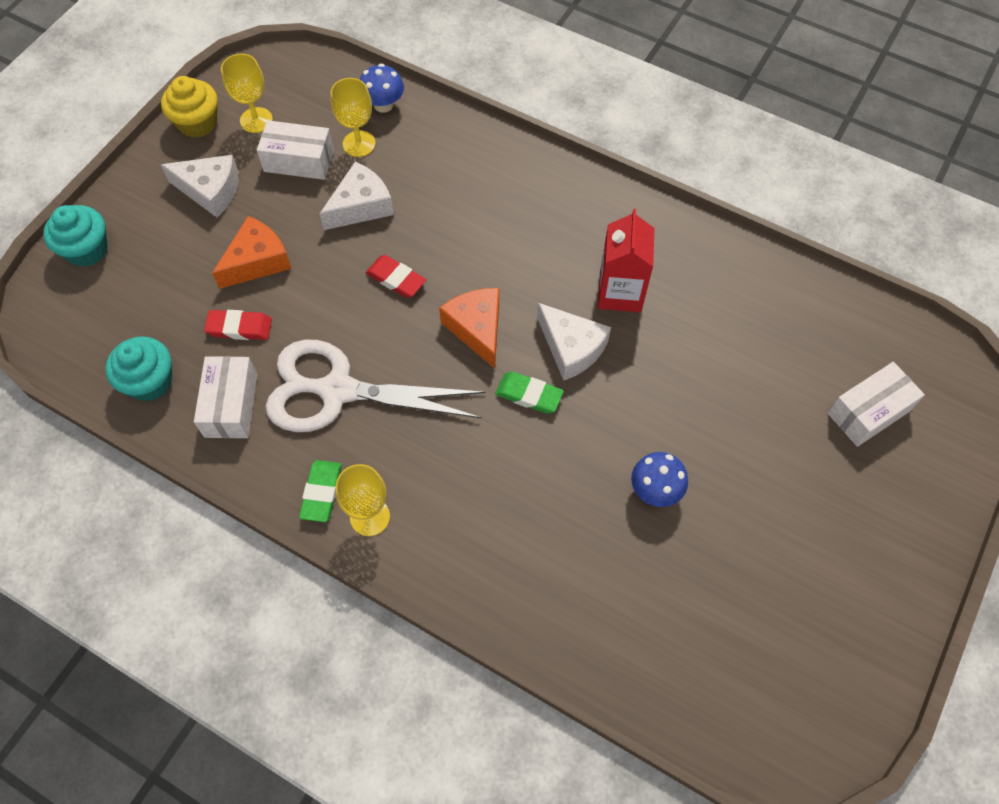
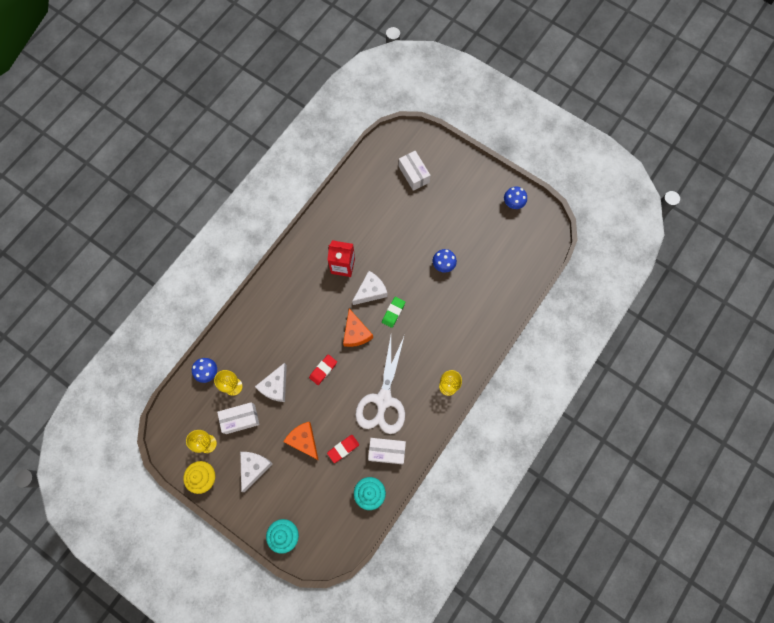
camera: 85 degrees left, 10 degrees up
(239, 327) = (343, 449): red eraser -> red eraser turned 45 degrees clockwise
(299, 161) = (240, 419): white box -> white box turned 60 degrees clockwise
(322, 492) = (435, 408): green eraser -> none
(361, 206) = (275, 386): white cheese -> white cheese turned 120 degrees counterclockwise
(477, 328) = (356, 333): orange cheese -> orange cheese turned 90 degrees counterclockwise
(852, 648) = (513, 203): none -> blue mushroom

